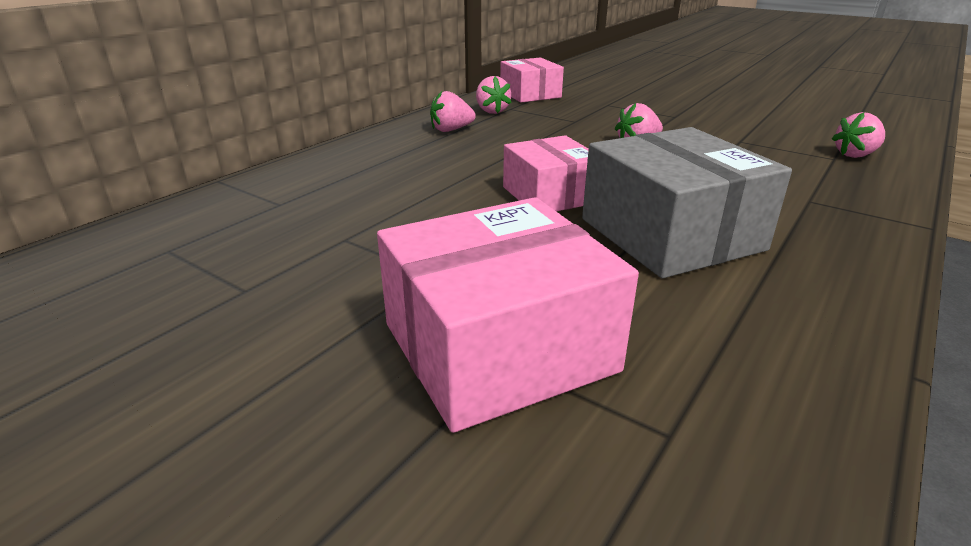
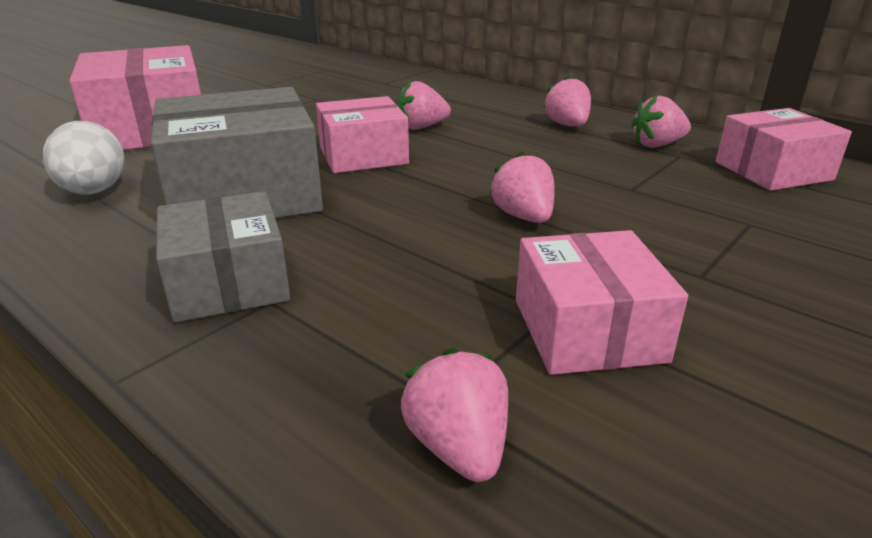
camera: 95 degrees right, 0 degrees up
(463, 176) = (421, 127): none -> pink strawberry
(731, 322) = (94, 192): none -> white egg
(747, 135) = (588, 330): none -> pink box
(807, 215) = (228, 282): none -> grey box

